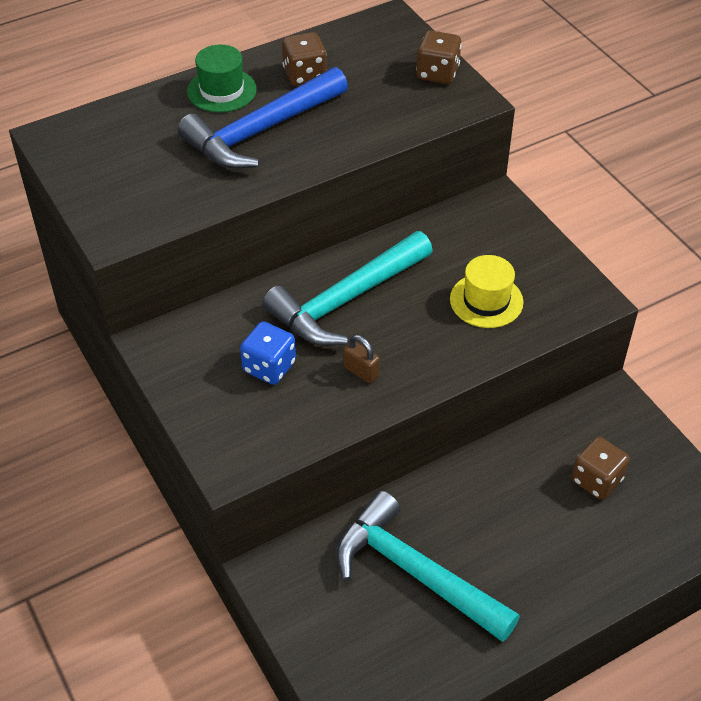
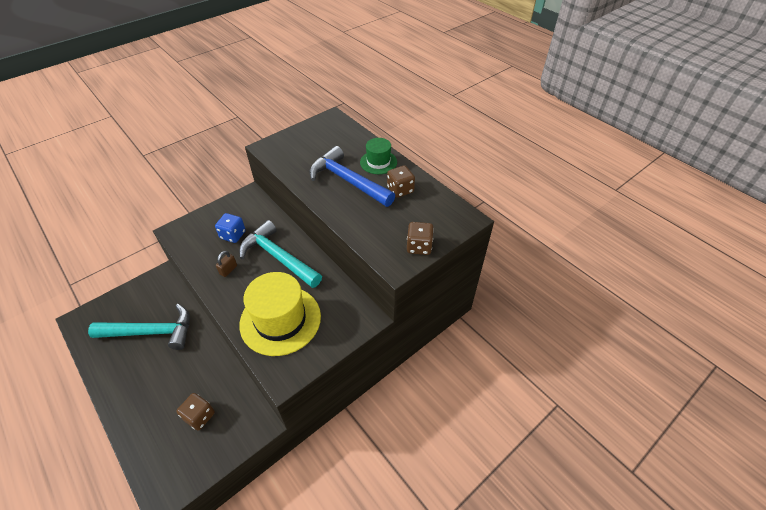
camera: 80 degrees right, 0 degrees up
(414, 572) = (151, 332): turquoise hammer -> turquoise hammer turned 60 degrees clockwise
(486, 300) = (280, 320): yellow hat -> yellow hat, size x1.86

